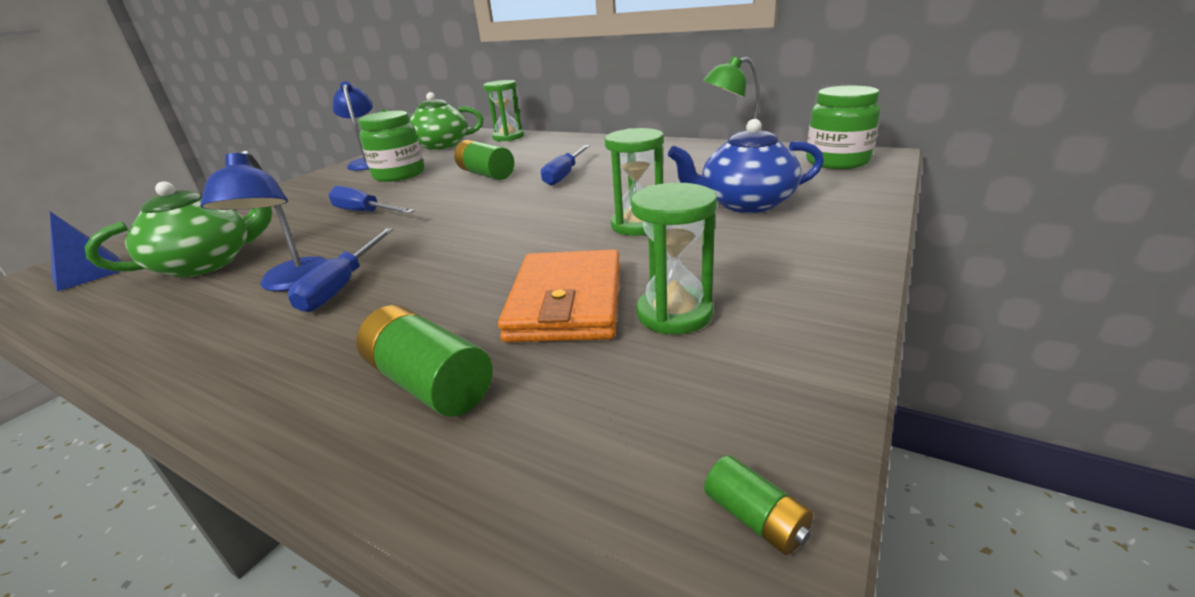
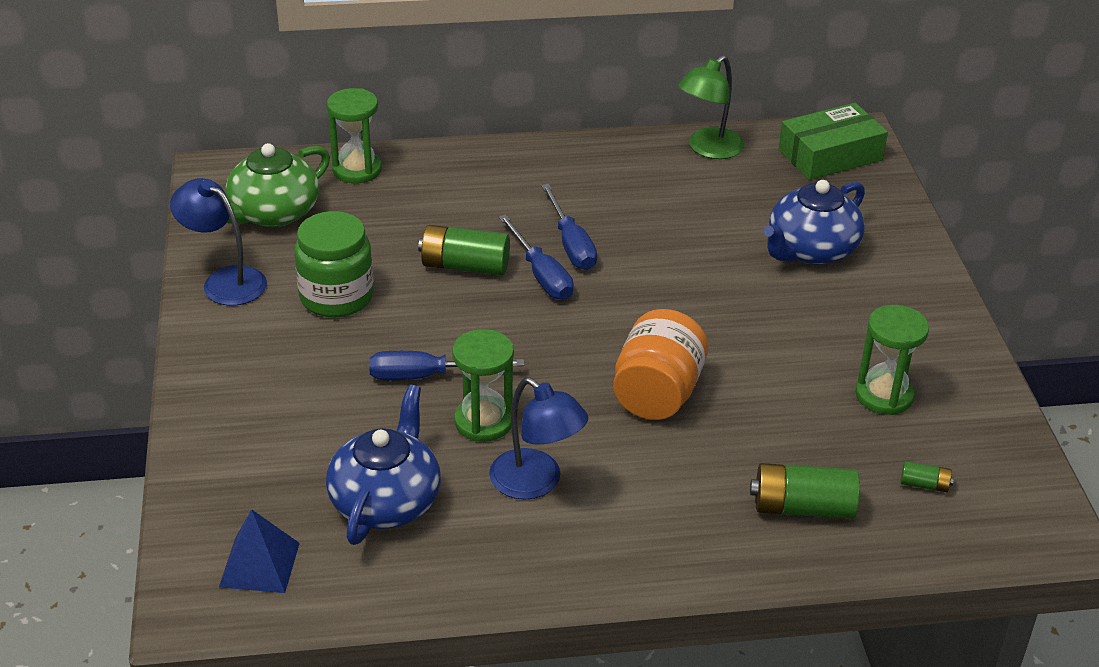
camera: 40 degrees left, 10 degrees up
(207, 263) = (386, 501): green teapot -> blue teapot
(343, 285) = (592, 467): blue screwdriver -> blue screwdriver (541, 275)
(474, 256) = (657, 394): none -> orange jar
(566, 302) = (802, 413): orange wallet -> none
(638, 225) = (751, 308): green hourglass -> green hourglass (484, 421)
(755, 518) = (1035, 496): green battery -> green battery (924, 484)
(837, 161) = (830, 155): green jar -> green box

